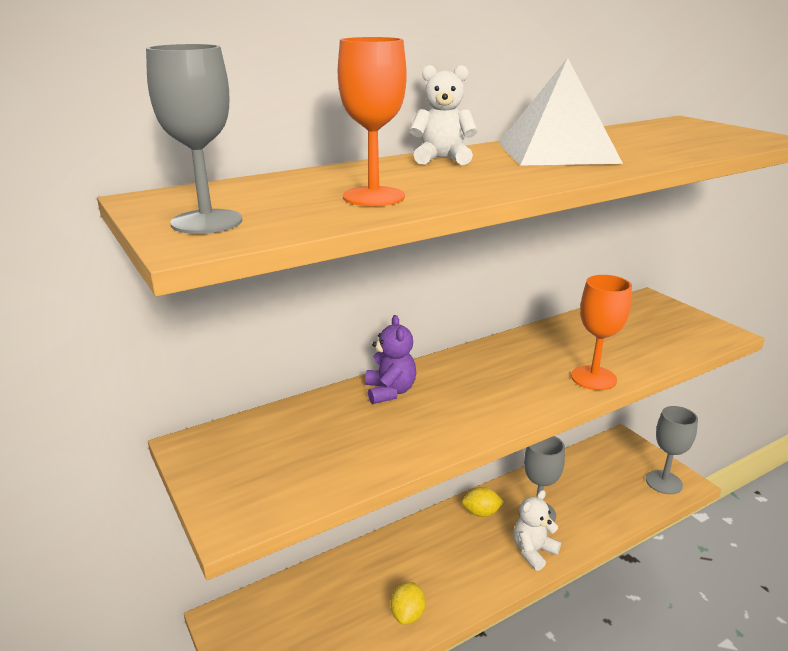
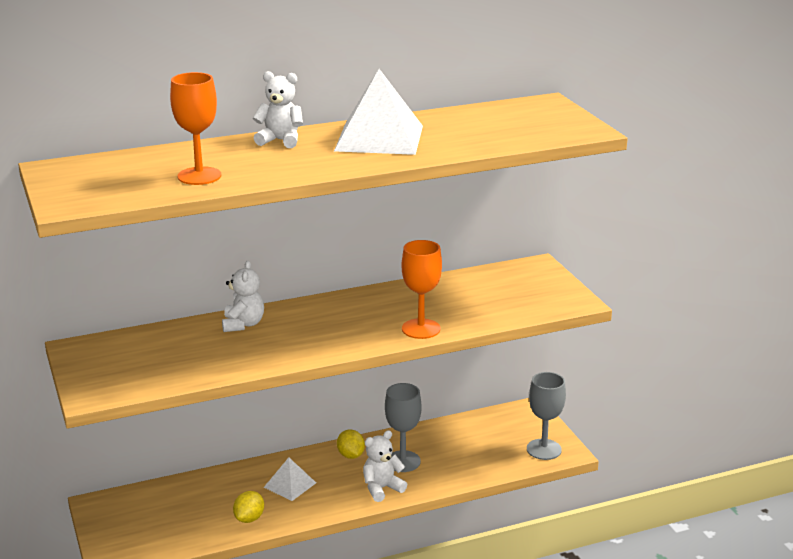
camera: 10 degrees right, 0 degrees up
(207, 222) = (80, 190): grey goblet -> none
(390, 392) = (243, 324): purple teddy bear -> white teddy bear
(434, 560) = (290, 485): none -> white pyramid
(481, 513) = (351, 455): yellow lemon -> yellow lemon turned 60 degrees clockwise

